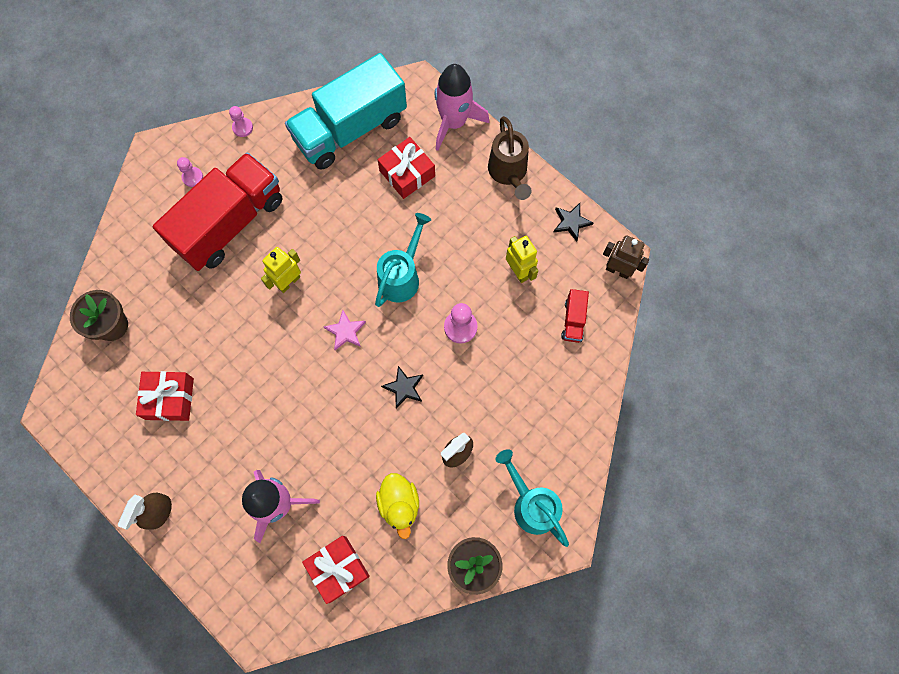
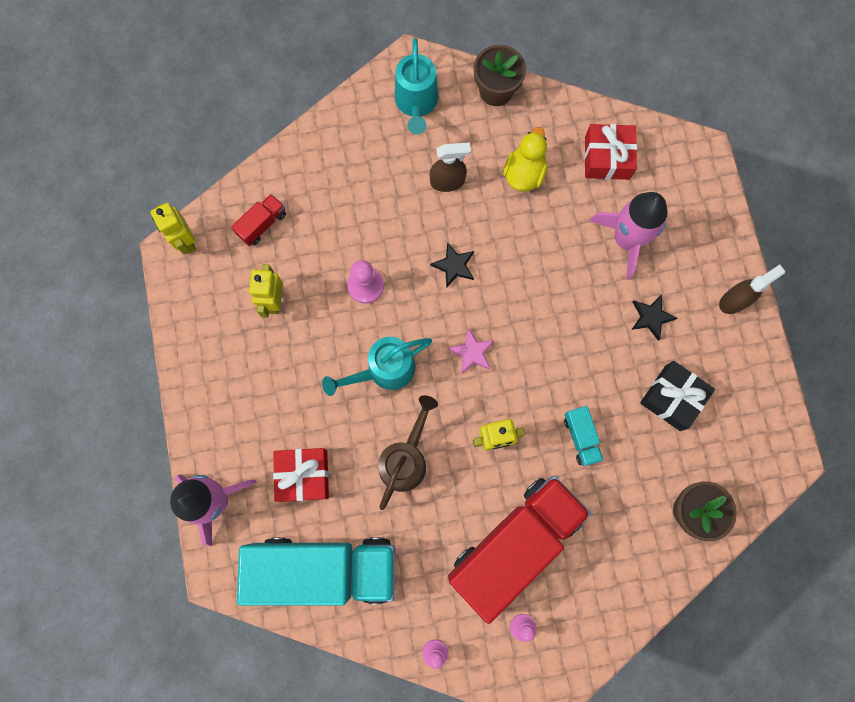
camera: 145 degrees left, 5 degrees up
(169, 399) = (672, 398): red gift -> black gift
(224, 324) = (581, 437): none -> turquoise truck
(230, 223) = (514, 544): red truck -> red truck turned 150 degrees clockwise
(508, 173) = (206, 405): brown watering can -> brown watering can (406, 459)
(571, 222) = (189, 314): black star -> black star (651, 317)
(618, 270) = (186, 241): brown robot -> yellow robot

